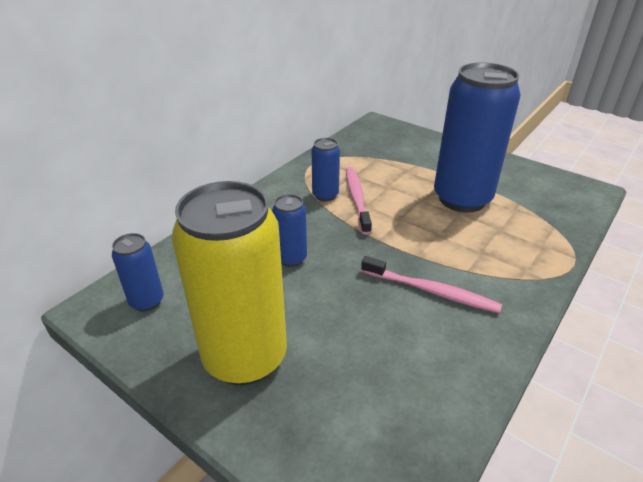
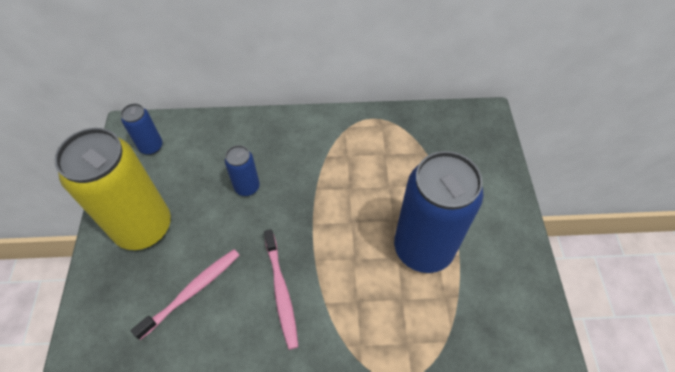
camera: 50 degrees right, 20 degrees up
(325, 195) = (337, 155): blue can -> none
(357, 199) = (352, 177): pink toothbrush -> pink toothbrush (192, 291)

